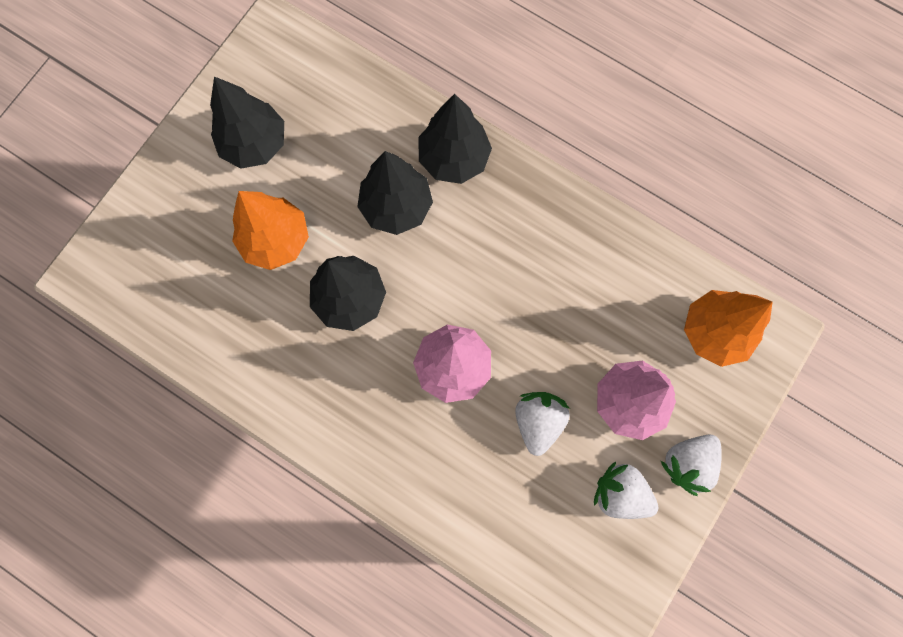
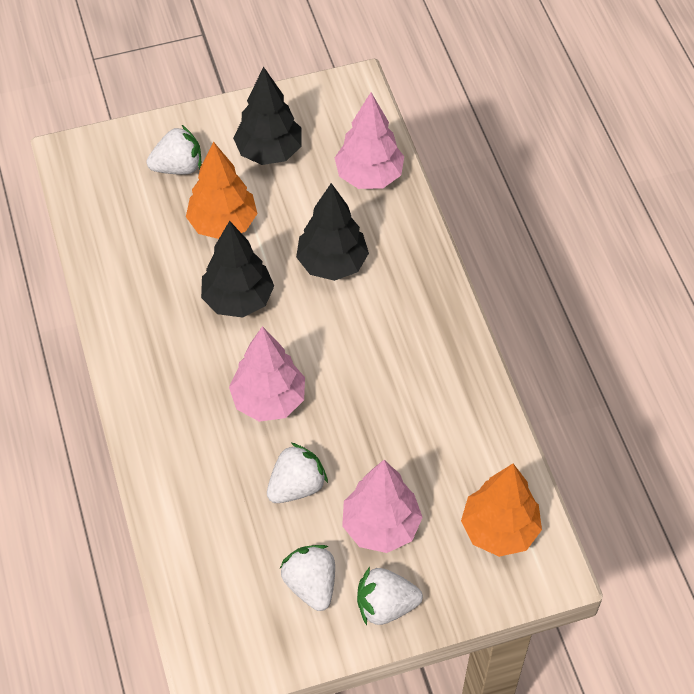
camera: 40 degrees right, 20 degrees down
(190, 216) = (178, 167): none -> white strawberry
(356, 104) = (369, 176): none -> pink tree
(453, 158) = (407, 262): black tree -> none

